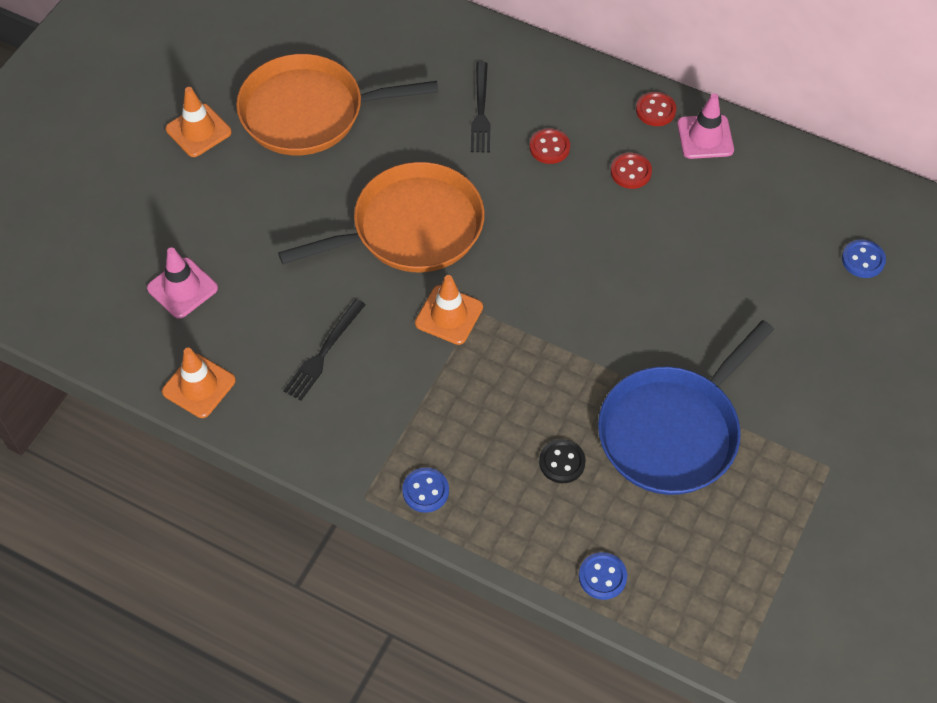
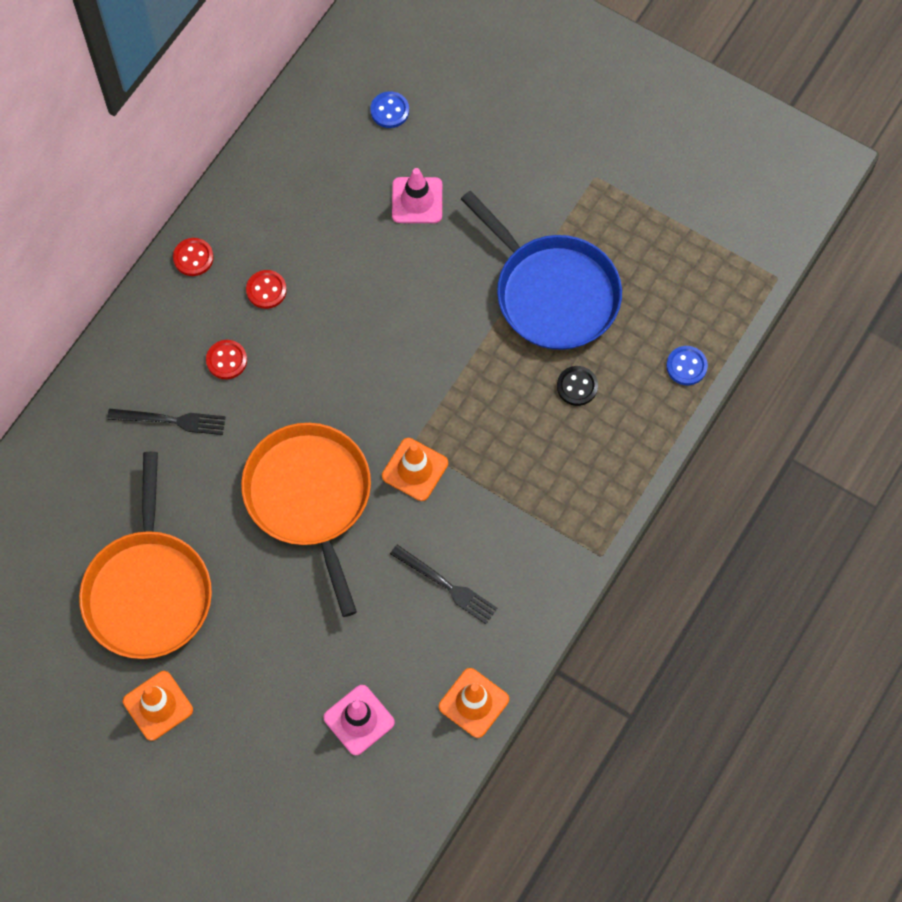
camera: 85 degrees left, 10 degrees up
(425, 491) = (598, 502): blue button -> none
(705, 137) = (232, 218): pink traffic cone -> pink traffic cone (417, 200)

